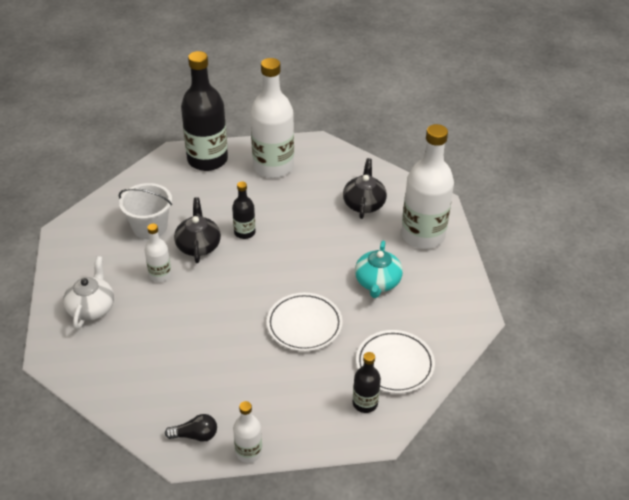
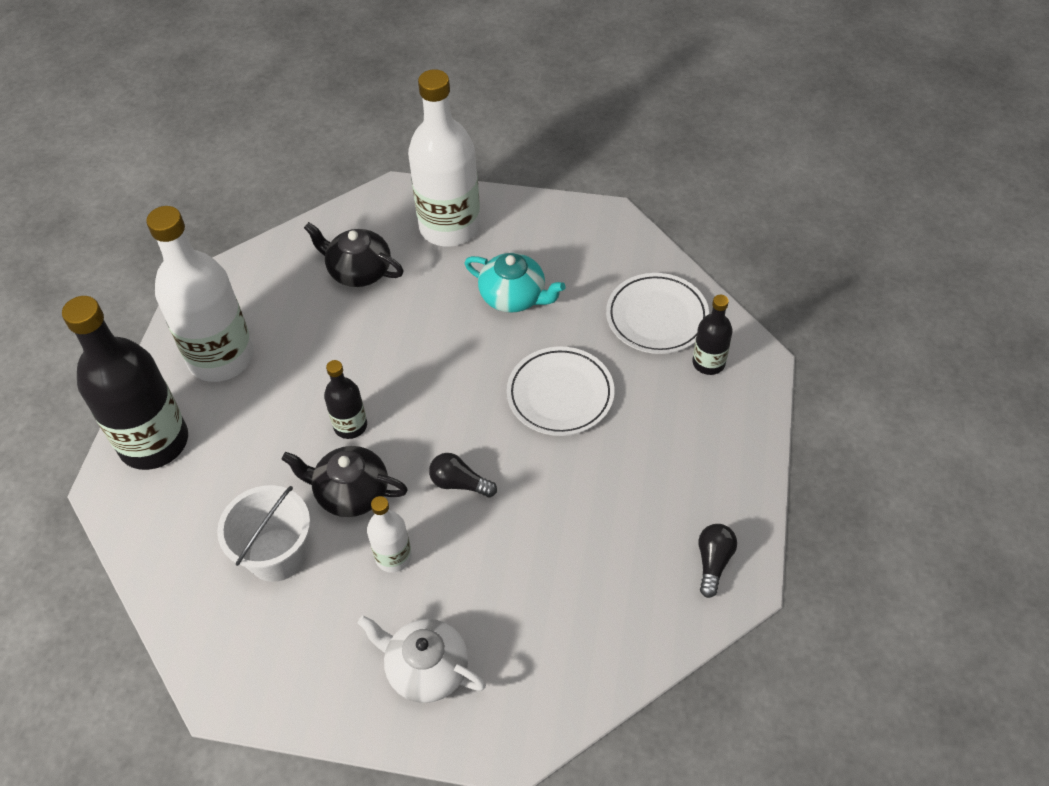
camera: 70 degrees left, 10 degrees up
(219, 291) = (459, 483): none -> black light bulb
(248, 452) = (754, 504): white bottle -> none

